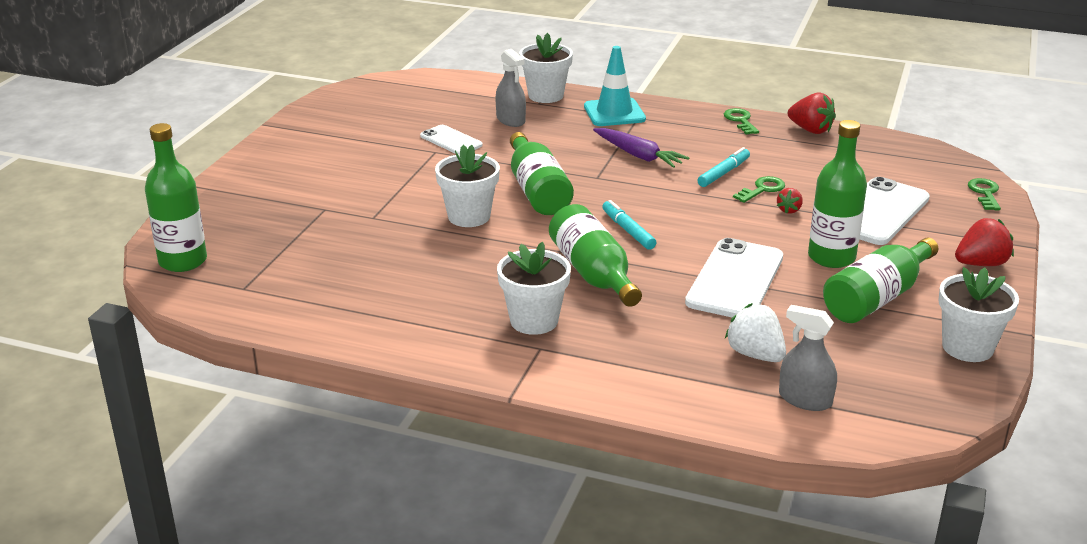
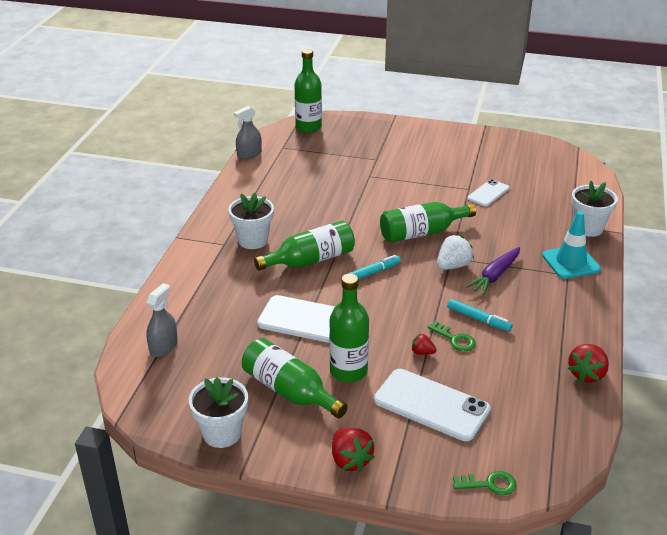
camera: 85 degrees right, 5 degrees up
(469, 216) = (378, 209): white flower pot -> none
(511, 120) = (534, 215): grey spray bottle -> grey spray bottle (249, 154)
(740, 120) = (588, 331): green key -> none
(755, 354) = (215, 327): white strawberry -> white strawberry (453, 266)

